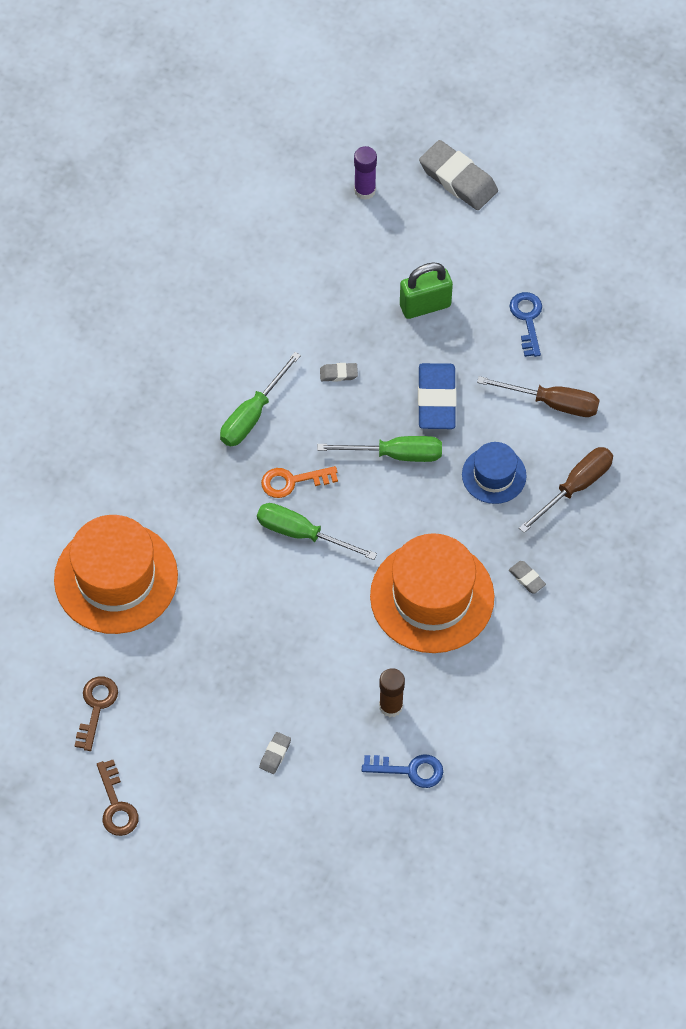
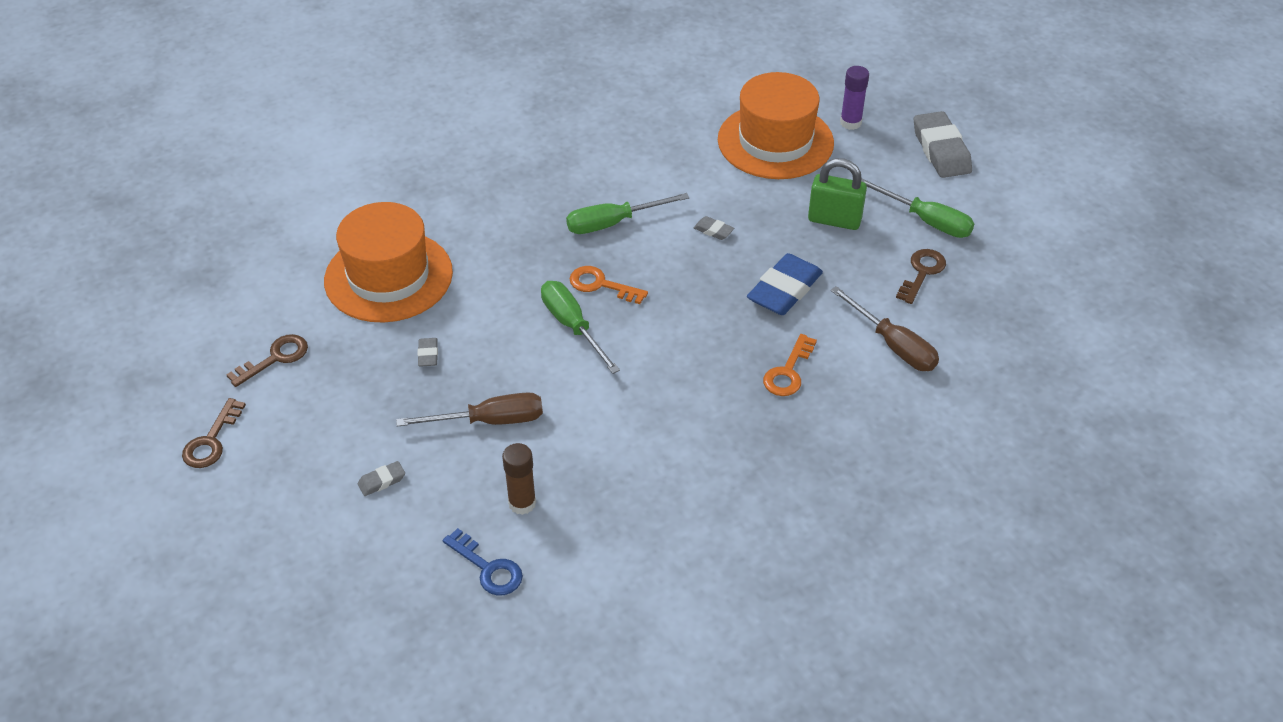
camera: 35 degrees right, 15 degrees down
(395, 454) = (710, 311): green screwdriver -> green screwdriver (926, 221)
(432, 596) = (643, 436): orange hat -> orange hat (775, 141)
(494, 475) = (788, 372): blue hat -> orange key
(527, 319) = (922, 272): blue key -> brown key
(527, 578) = (747, 471): grey eraser -> grey eraser (428, 354)
(575, 487) = (860, 422): brown screwdriver -> brown screwdriver (490, 421)

